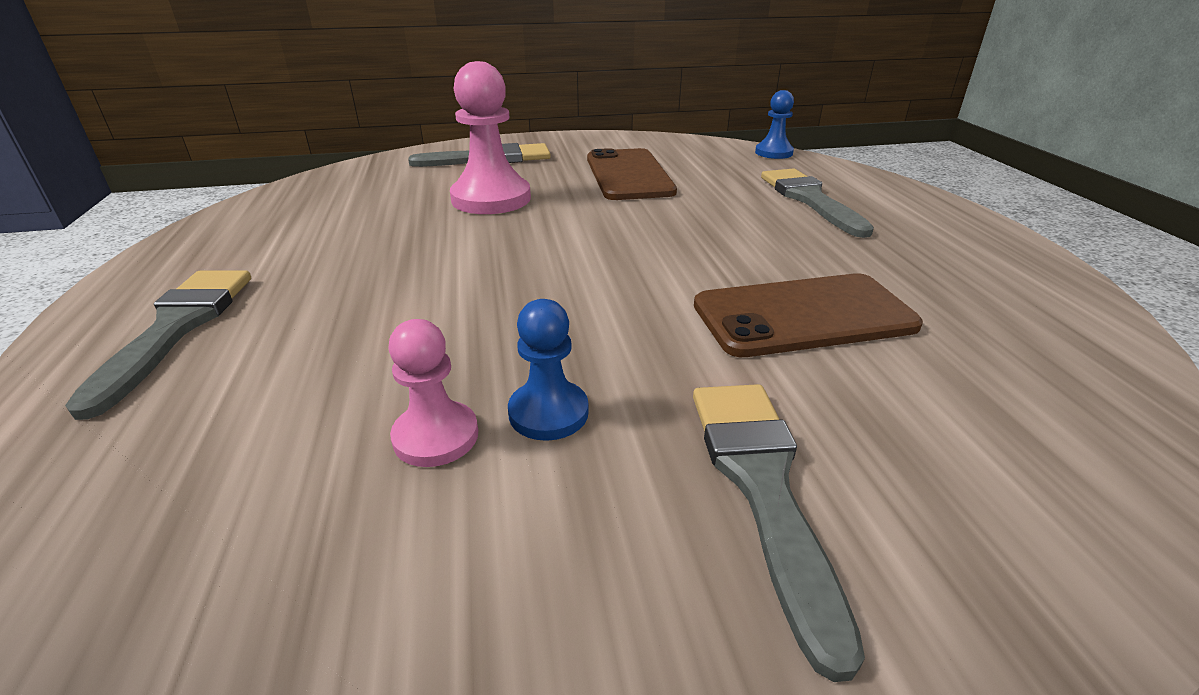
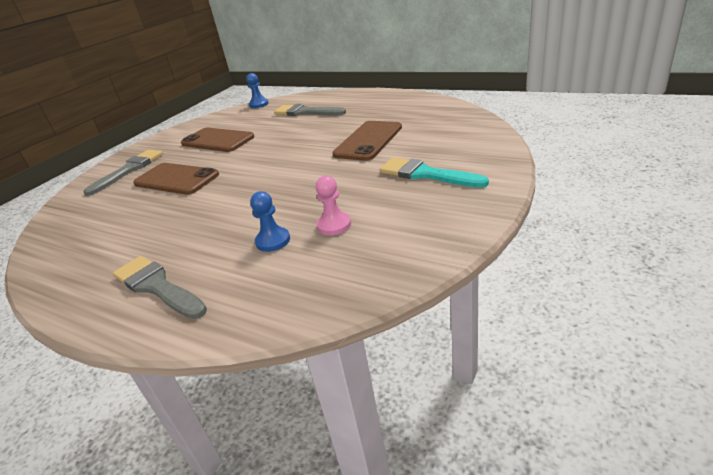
camera: 45 degrees left, 0 degrees up
(491, 199) = (176, 179): pink pawn -> brown phone
(548, 413) = (351, 200): blue pawn -> blue pawn (273, 241)
(763, 487) = (426, 174): grey brush -> turquoise brush

